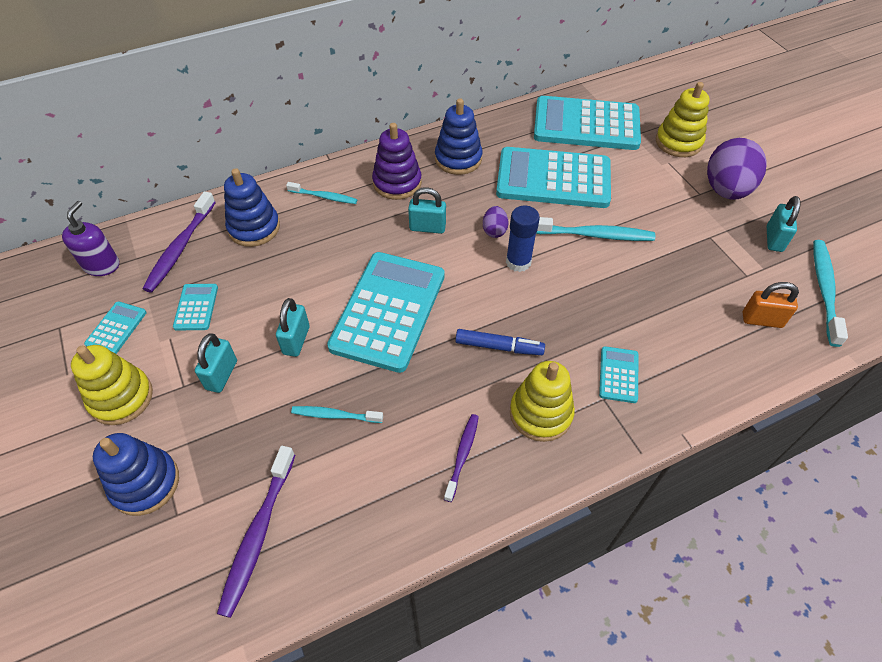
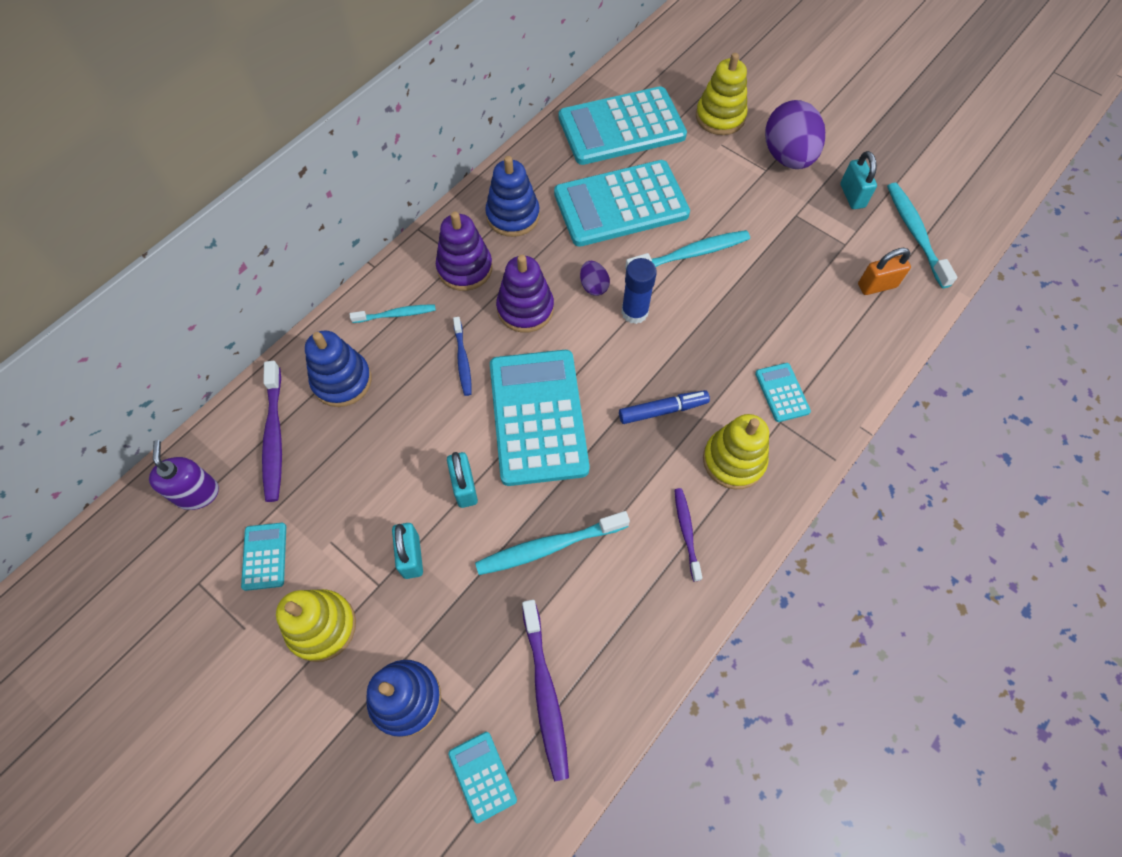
camera: 25 degrees left, 10 degrees up
(196, 307) = (337, 496): turquoise calculator -> turquoise calculator (482, 776)
(335, 415) = (548, 547): turquoise toothbrush -> turquoise toothbrush, size x1.63
(354, 247) = (463, 360): none -> blue toothbrush
(427, 227) = (525, 309): turquoise padlock -> purple stacking toy

